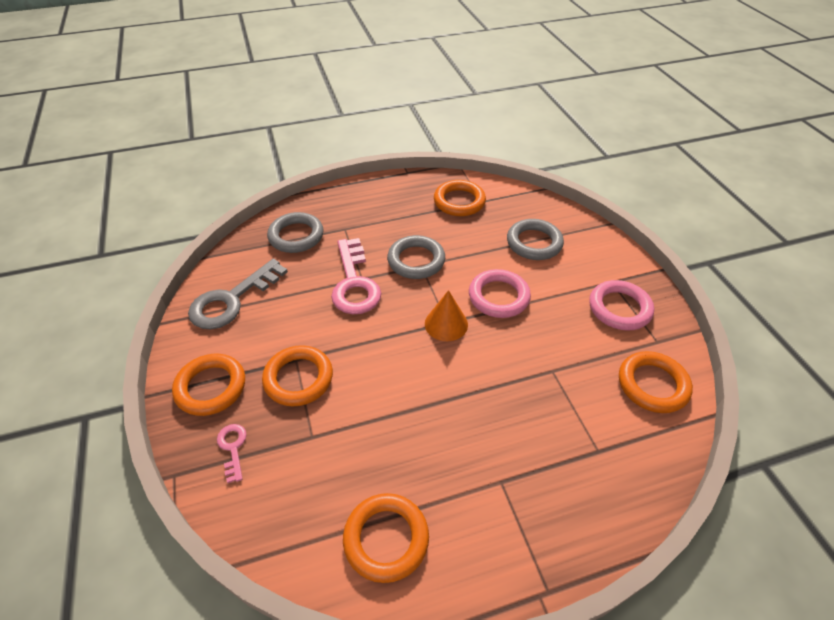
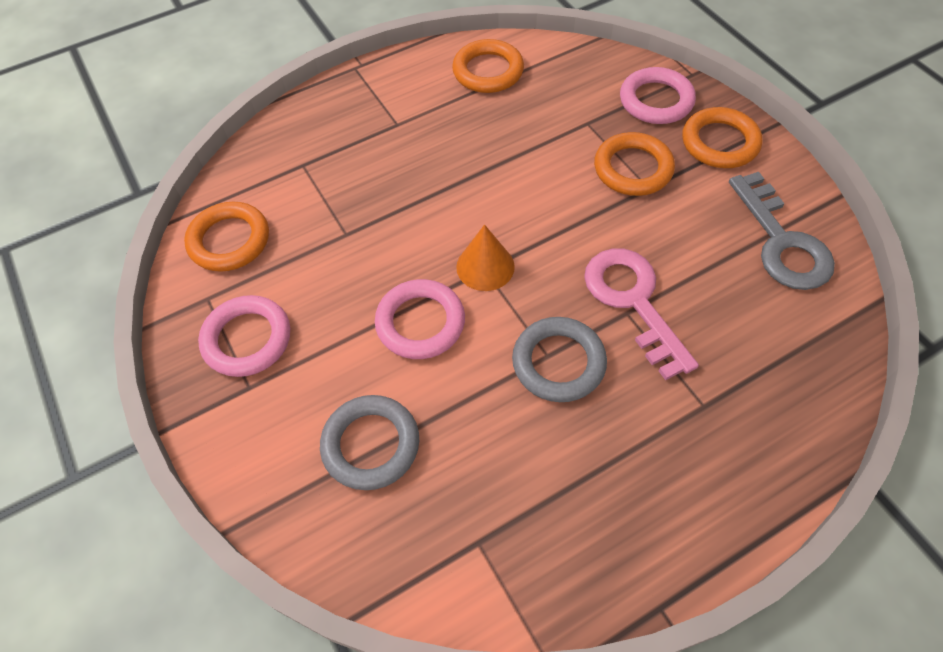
camera: 170 degrees right, 10 degrees up
(232, 300) = (781, 241): grey key -> grey key turned 135 degrees clockwise
(233, 448) = (656, 101): pink key -> pink ring
(296, 236) = (774, 371): grey ring -> none
(459, 201) = (523, 529): orange ring -> none

